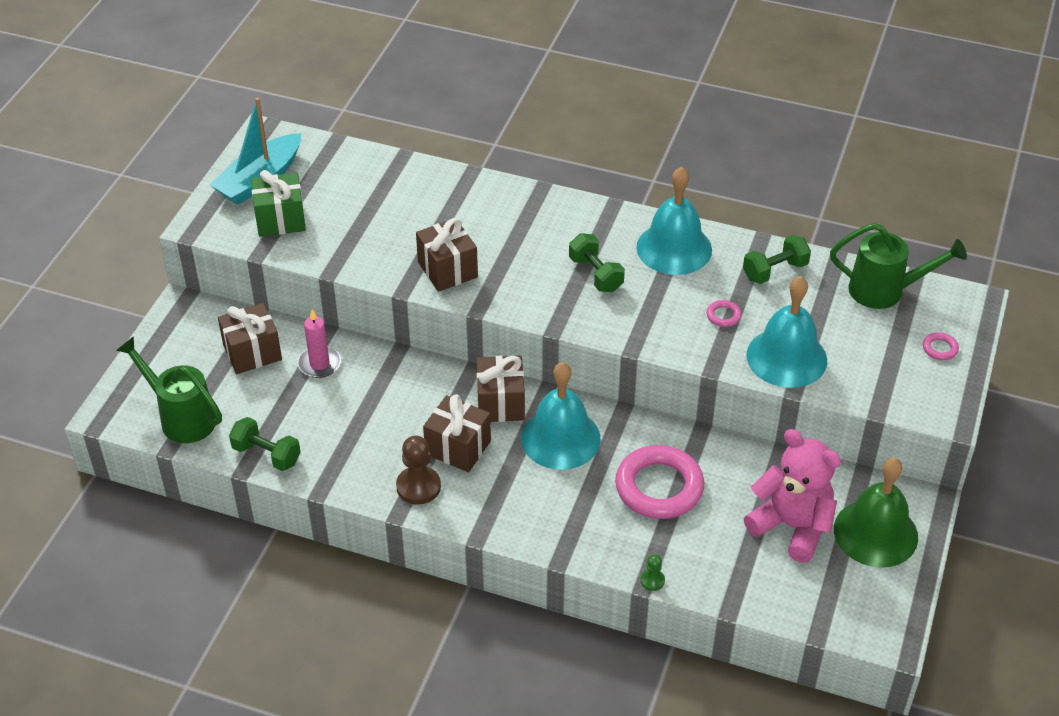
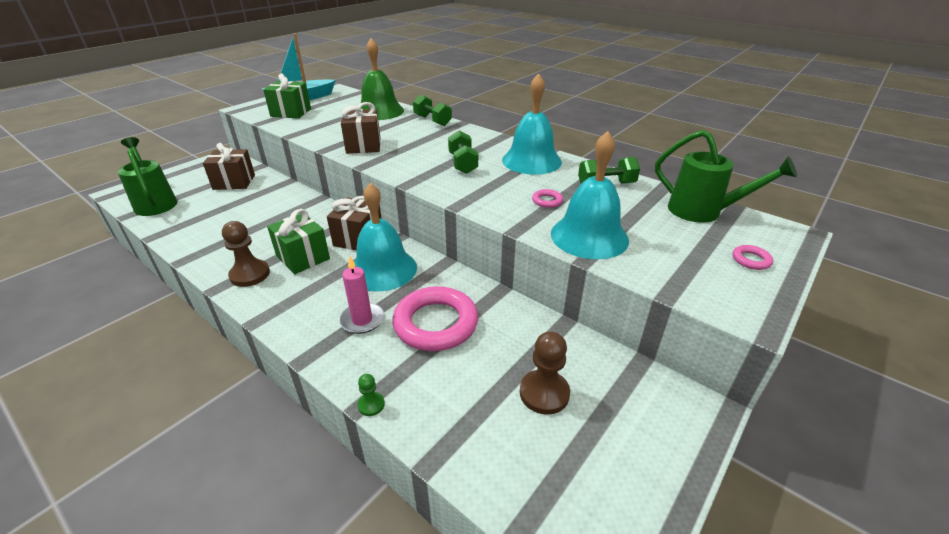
camera: 20 degrees right, 10 degrees down
(266, 454) = (176, 232): green dumbbell -> green dumbbell (432, 120)
(319, 364) = (265, 194): pink candle -> pink candle (362, 320)
(458, 447) = (303, 257): brown gift -> green gift
(792, 526) = (544, 393): pink teddy bear -> brown pawn
(875, 533) = (636, 427): green bell -> green bell (379, 111)

